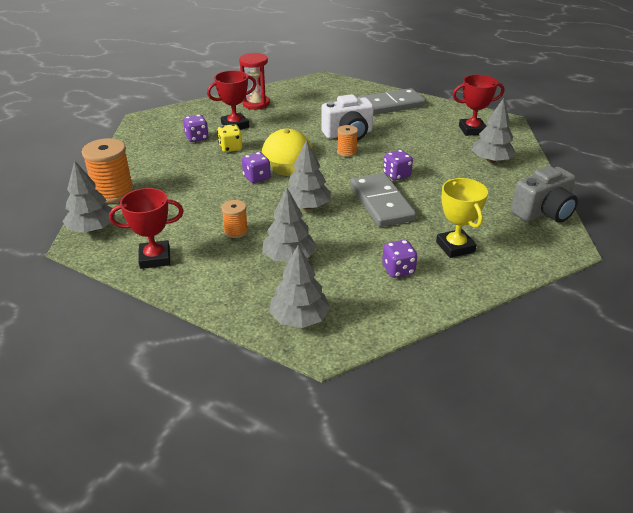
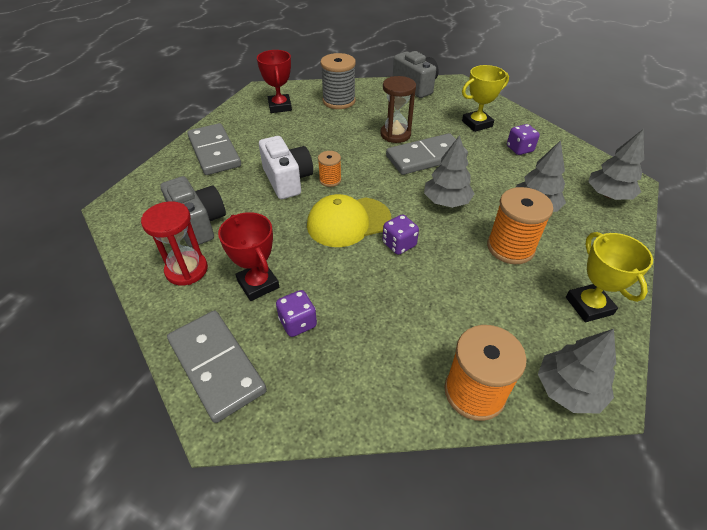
camera: 95 degrees left, 10 degrees up
(155, 258) = (589, 306): red trophy -> yellow trophy
(178, 116) = (216, 366): none -> grey domino
(230, 148) = (327, 279): yellow dice -> none
(236, 231) = (510, 247): orange spool -> orange spool, size x1.83
(300, 105) = (199, 223): none -> grey camera
(396, 175) = (373, 149): purple dice -> none
(425, 189) = (395, 134): none -> brown hourglass
(491, 160) = (339, 101): grey tree -> grey spool

